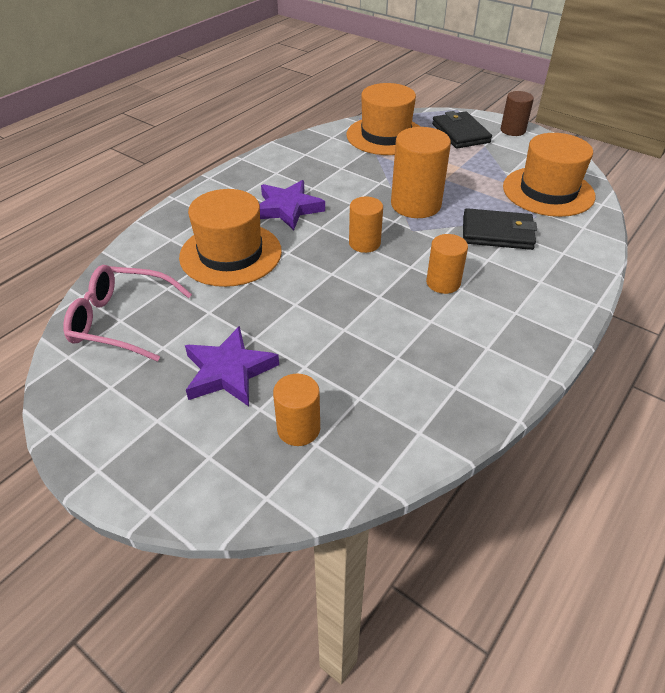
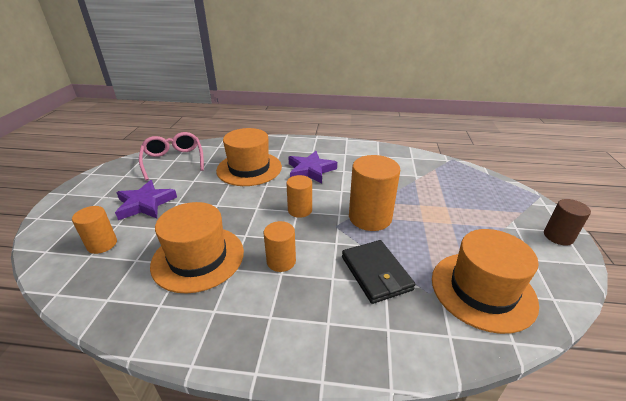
camera: 60 degrees right, 10 degrees down
(385, 136) = (444, 176): orange hat -> orange hat (198, 258)
(460, 133) = (503, 208): black wallet -> none

